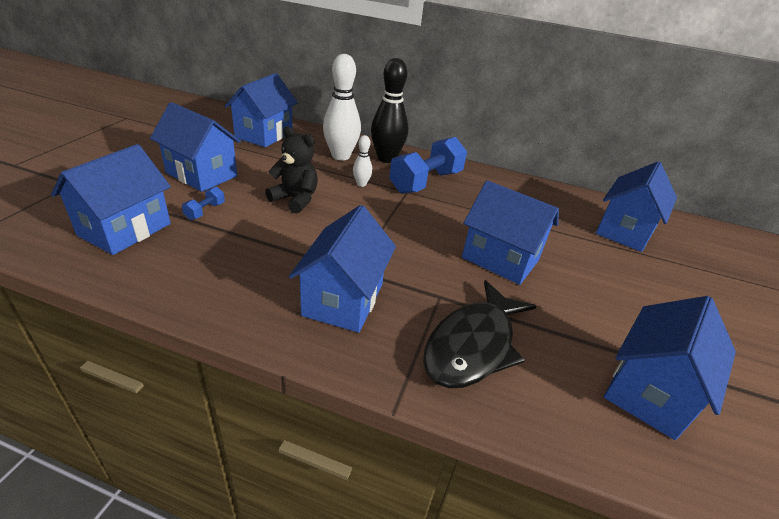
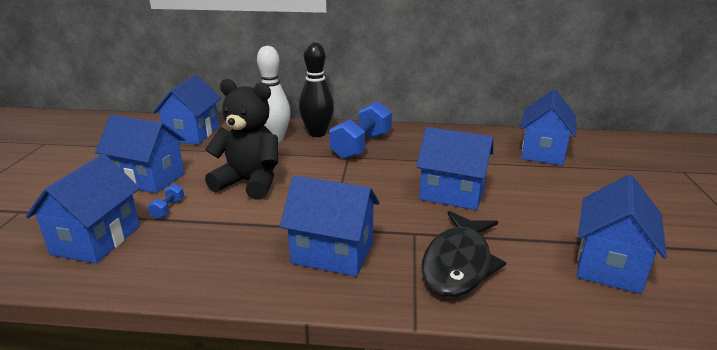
camera: 10 degrees left, 10 degrees down
(295, 199) = (249, 183): black teddy bear -> black teddy bear, size x1.50
(343, 299) = (332, 253): blue house -> blue house turned 75 degrees counterclockwise
(361, 184) = (304, 158): white bowling pin -> none

